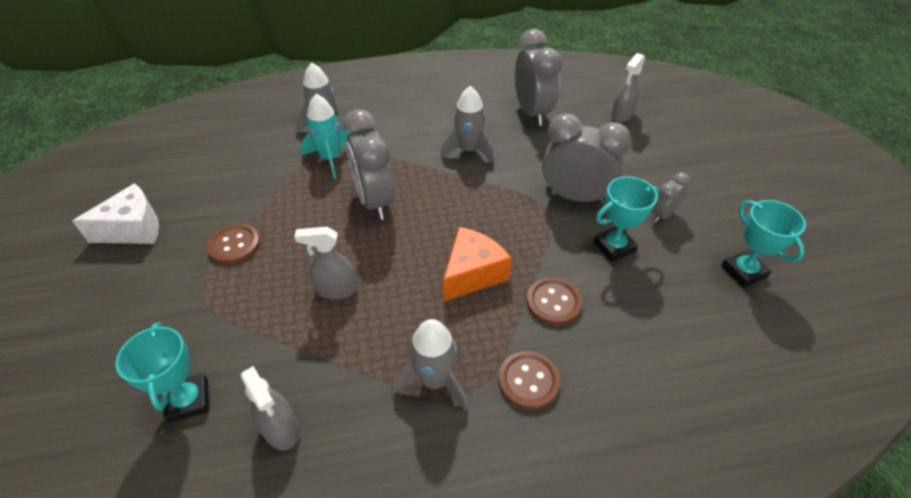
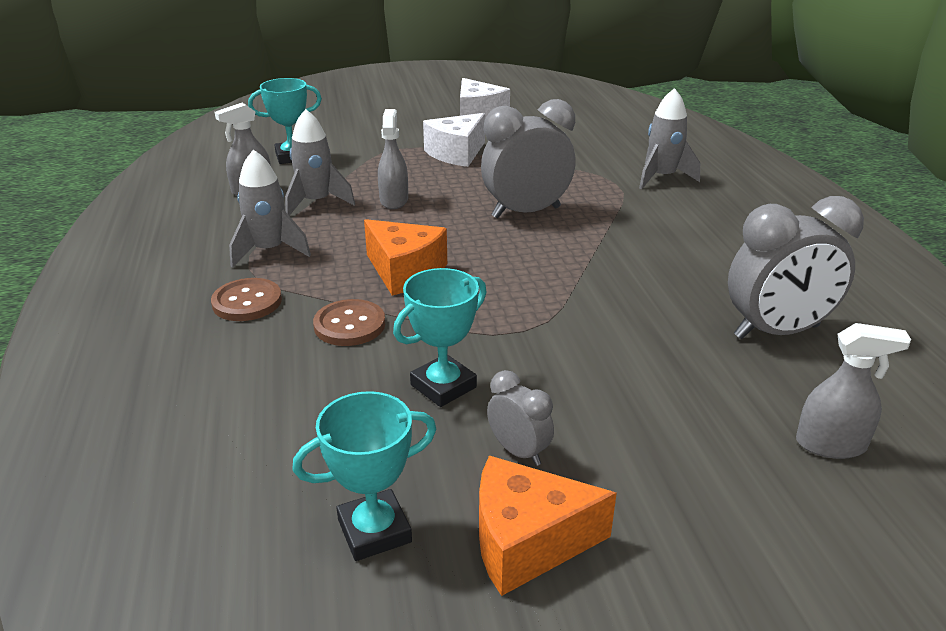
camera: 90 degrees right, 15 degrees down
(234, 245) = (457, 153): brown button -> white cheese
(330, 159) = (598, 184): turquoise rocket -> none
(468, 151) = (645, 271): grey rocket -> grey rocket (316, 202)
(574, 197) = (555, 359): grey clock -> none
(614, 247) = (443, 386): turquoise trophy -> turquoise trophy turned 75 degrees clockwise
(622, 115) = (831, 445): grey spray bottle -> grey spray bottle turned 150 degrees clockwise
(724, 214) = (527, 542): none -> orange cheese

